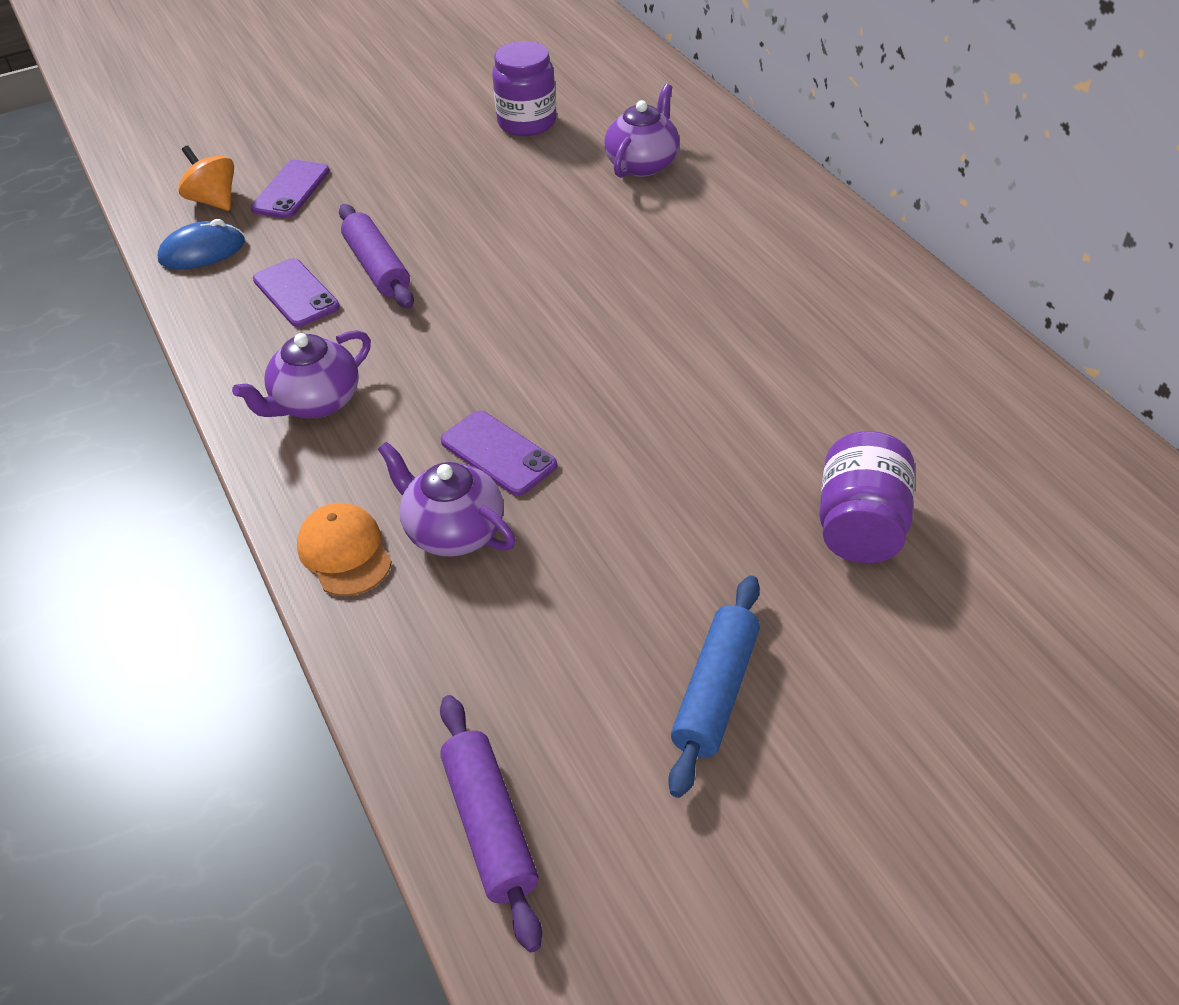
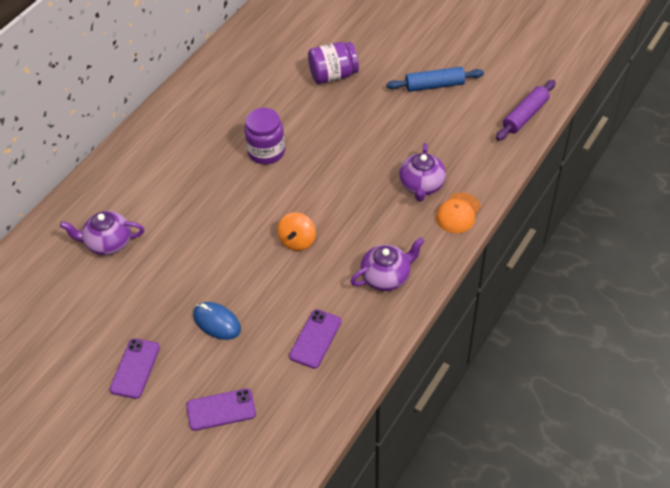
camera: 120 degrees left, 5 degrees up
(202, 251) = (307, 414): blue mouse -> blue mouse (217, 322)
(214, 200) = (255, 448): orange spinning top -> orange spinning top (297, 241)
(316, 402) = (386, 276): purple teapot -> purple teapot turned 45 degrees counterclockwise
(377, 267) = (271, 314): purple rolling pin -> none
(498, 453) = (370, 193): purple phone -> purple phone (135, 368)
(527, 122) = (84, 322): purple jar -> purple jar (266, 152)

